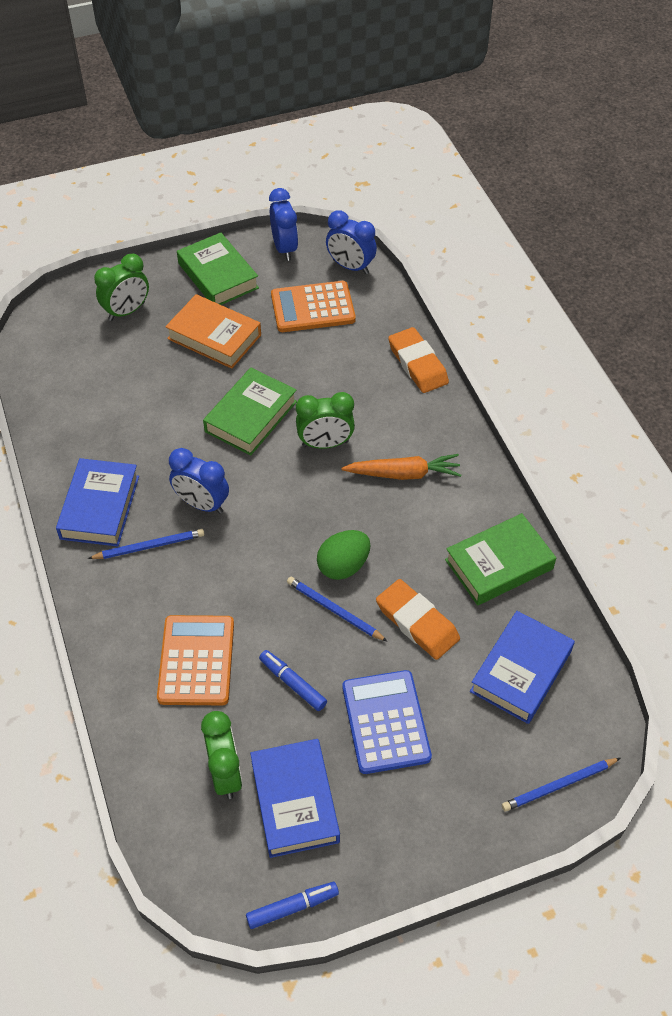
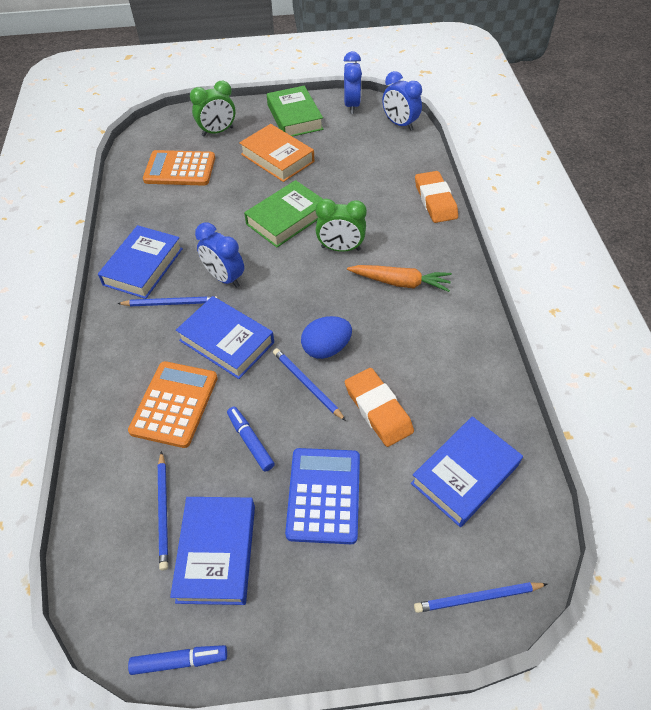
camera: 15 degrees right, 0 degrees up
(225, 773) = (163, 511): green clock -> blue pencil
(230, 579) = (227, 341): none -> blue book
(313, 308) = (361, 148): orange calculator -> orange calculator (180, 169)
(343, 566) = (326, 348): green egg -> blue egg
(499, 564) = (466, 373): green book -> none

